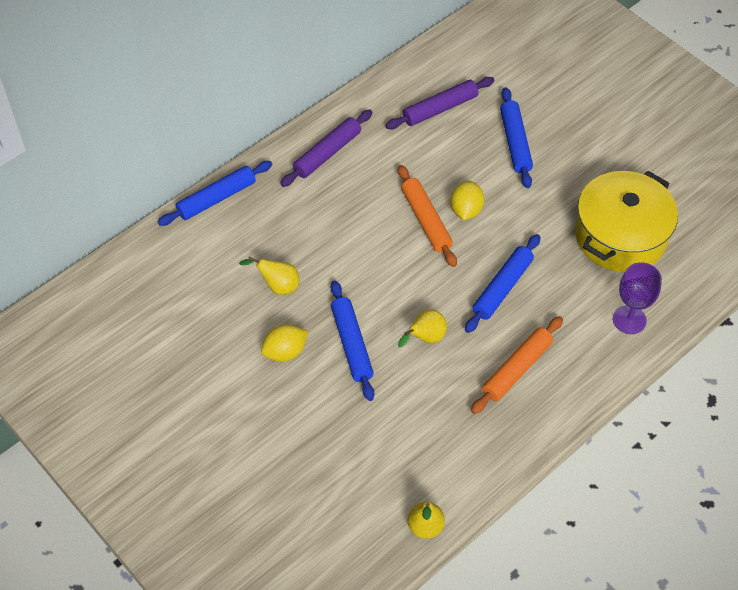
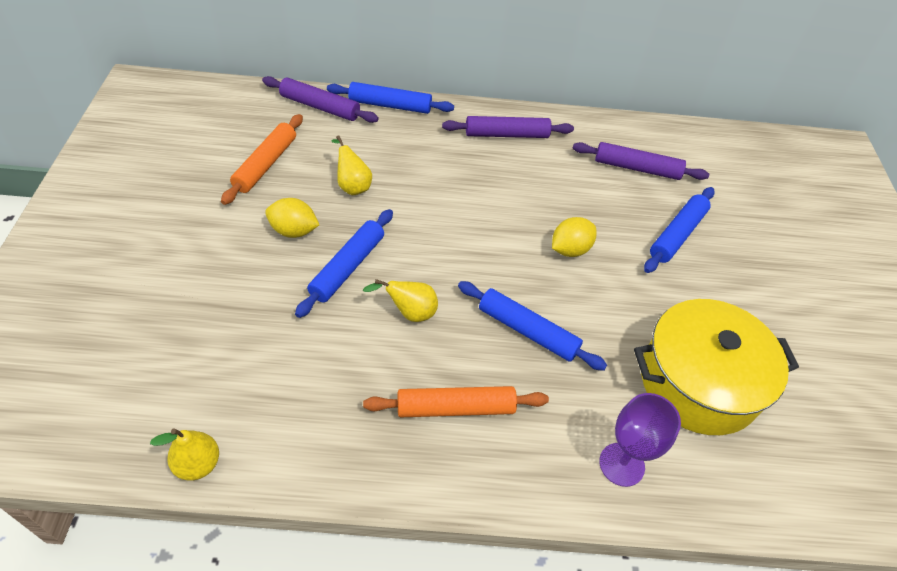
camera: 40 degrees right, 5 degrees down
(168, 244) = (320, 107): none -> purple rolling pin
(426, 220) = (526, 231): orange rolling pin -> orange rolling pin (266, 164)
(502, 288) = (527, 331): blue rolling pin -> blue rolling pin turned 45 degrees clockwise

